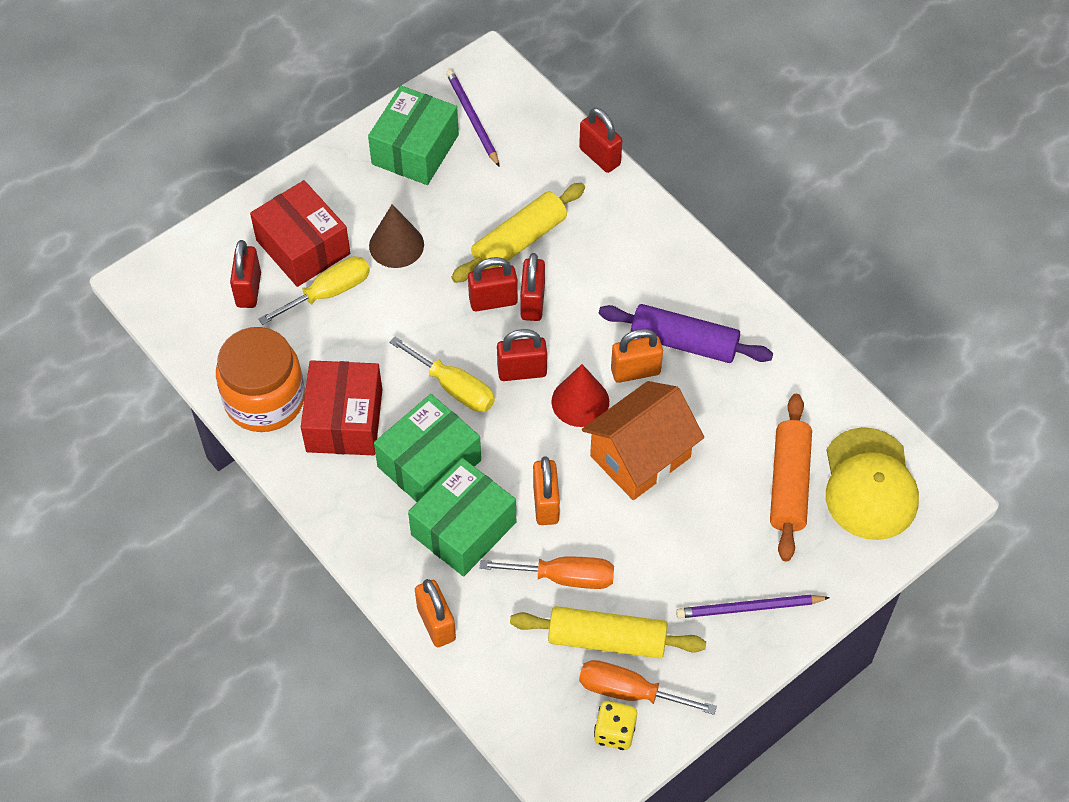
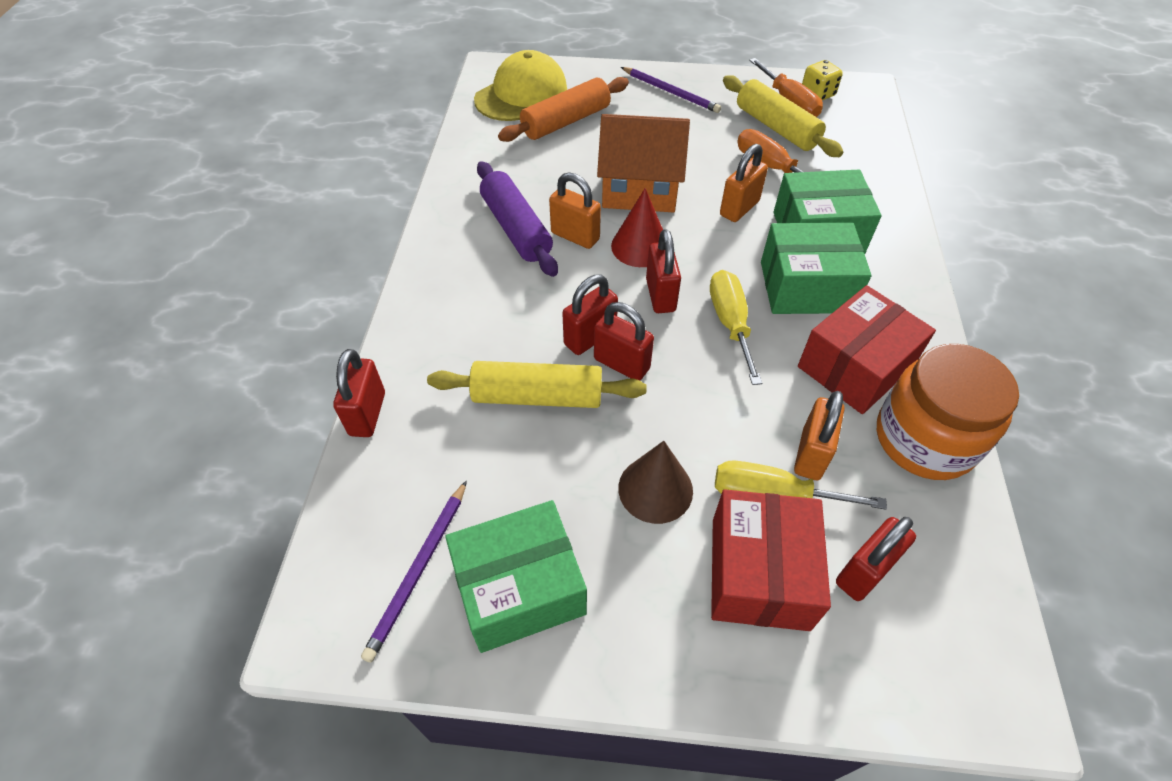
camera: 135 degrees left, 5 degrees down
(436, 623) = (890, 198): orange padlock -> orange padlock (811, 454)
(522, 371) = (660, 295): red padlock -> red padlock turned 45 degrees clockwise

